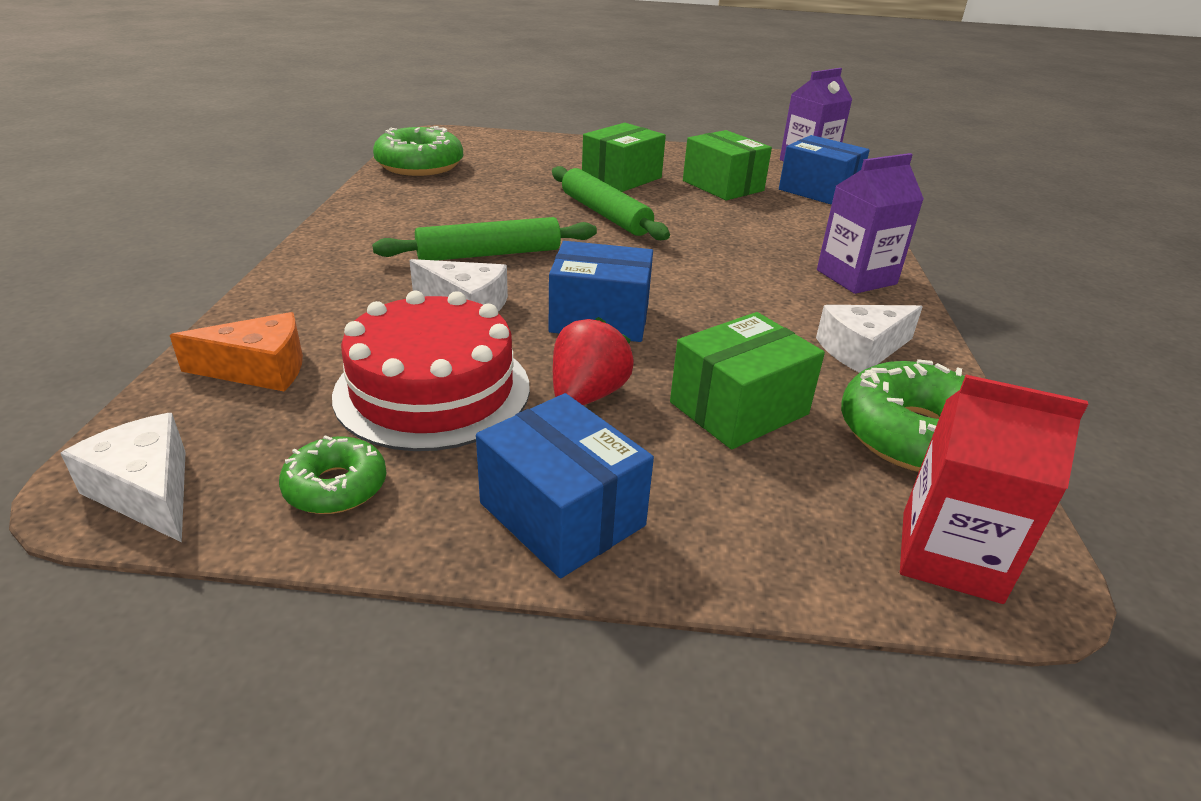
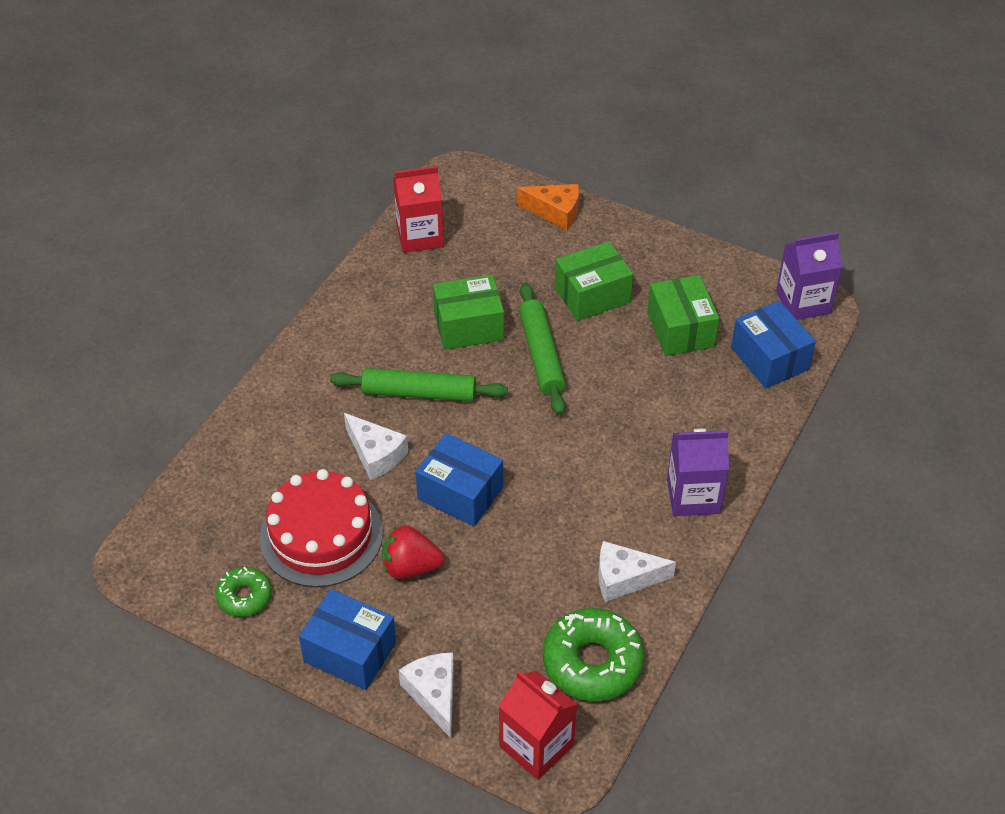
camera: 25 degrees right, 15 degrees up
(148, 491) = (155, 571): white cheese -> white cheese (434, 694)
(259, 369) = (228, 487): orange cheese -> orange cheese (555, 212)
(420, 165) = (420, 236): green donut -> red carton
(562, 514) = (350, 652): blue box -> blue box turned 45 degrees counterclockwise
(587, 395) = (410, 567): red strawberry -> red strawberry turned 135 degrees counterclockwise
(738, 408) = (498, 606): green box -> green box (468, 326)

